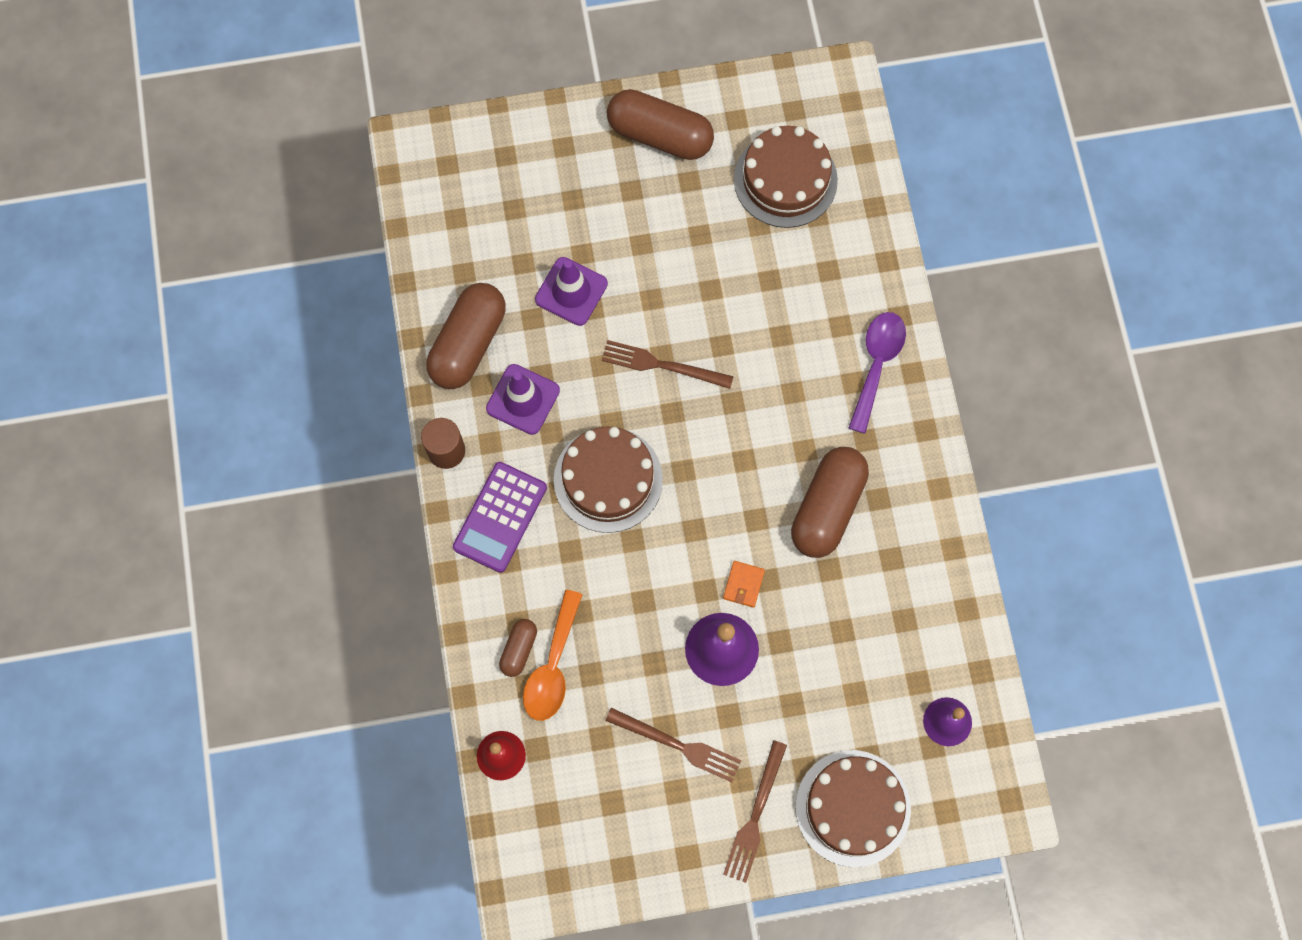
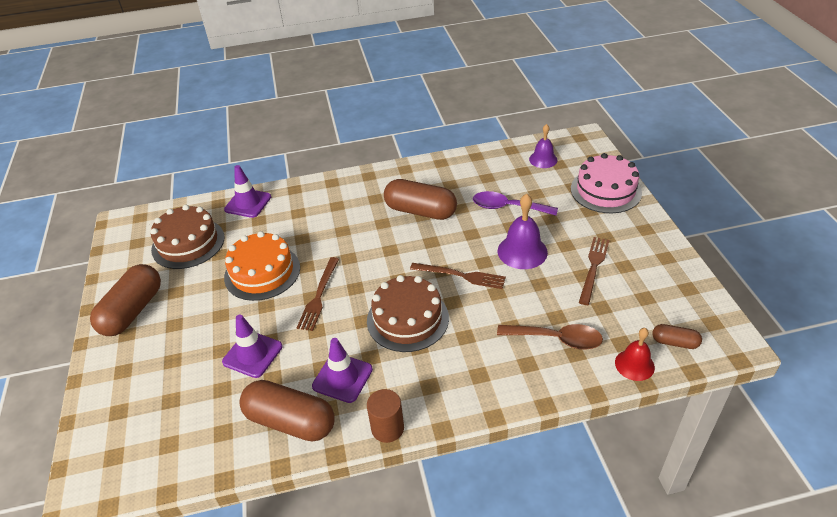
camera: 90 degrees left, 30 degrees down
(500, 517) = (443, 384): purple calculator -> none
(519, 649) = (549, 361): brown capsule -> brown capsule (674, 342)
(553, 666) = (556, 339): orange spoon -> brown spoon
(715, 287) = (262, 272): none -> orange cake
(743, 584) = (476, 244): orange wallet -> none
(755, 816) = (626, 229): brown fork -> brown fork (461, 276)
(853, 808) = (605, 190): brown cake -> pink cake
(870, 250) = (248, 203): none -> purple traffic cone
(876, 365) = (326, 196): purple spoon -> purple spoon (507, 207)

